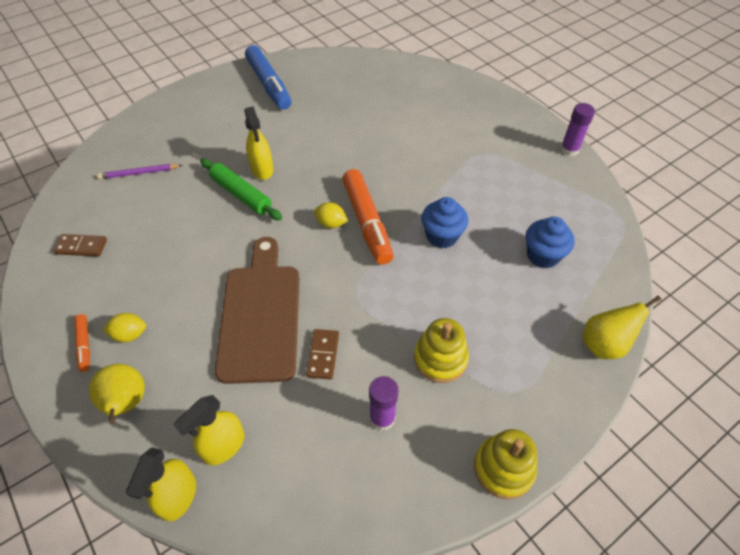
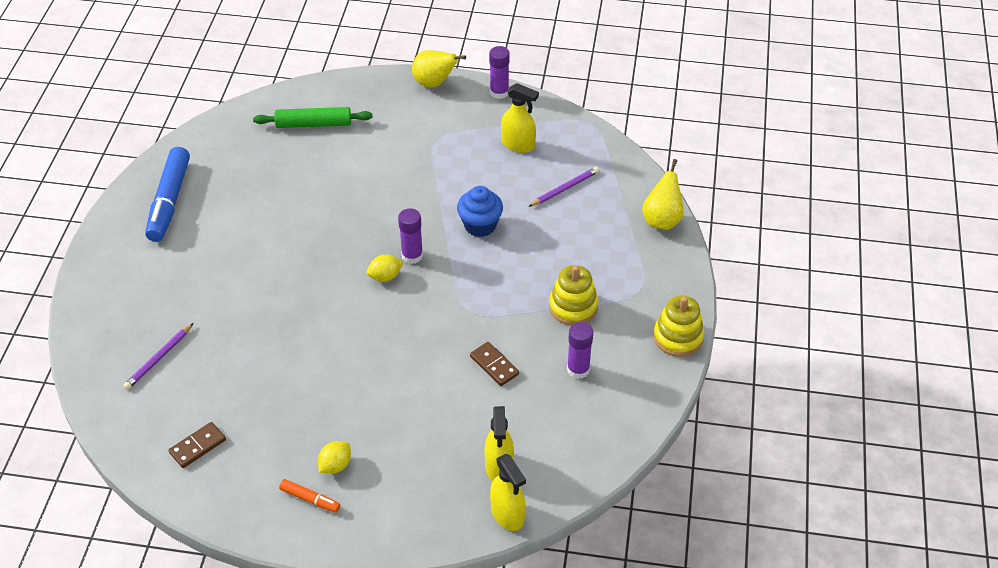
camera: 45 degrees left, 5 degrees down
(126, 403) = (398, 502): yellow pear -> yellow pear (434, 83)
(241, 194) = (279, 308): green rolling pin -> green rolling pin (314, 124)
(260, 315) = (417, 377): brown cutting board -> none
(262, 169) = (270, 277): yellow spray bottle -> yellow spray bottle (518, 145)
(269, 84) = (169, 201): blue marker -> blue marker turned 75 degrees clockwise
(367, 222) = (412, 255): orange marker -> purple glue stick
(543, 255) = (565, 189): blue cupcake -> purple pencil

